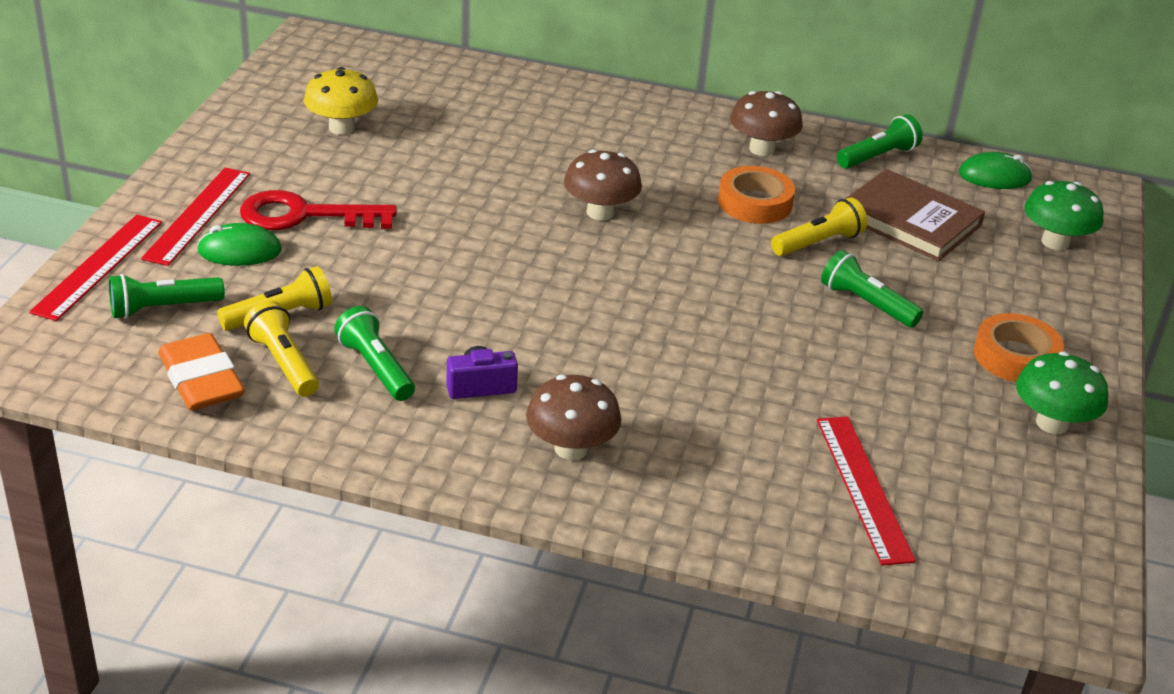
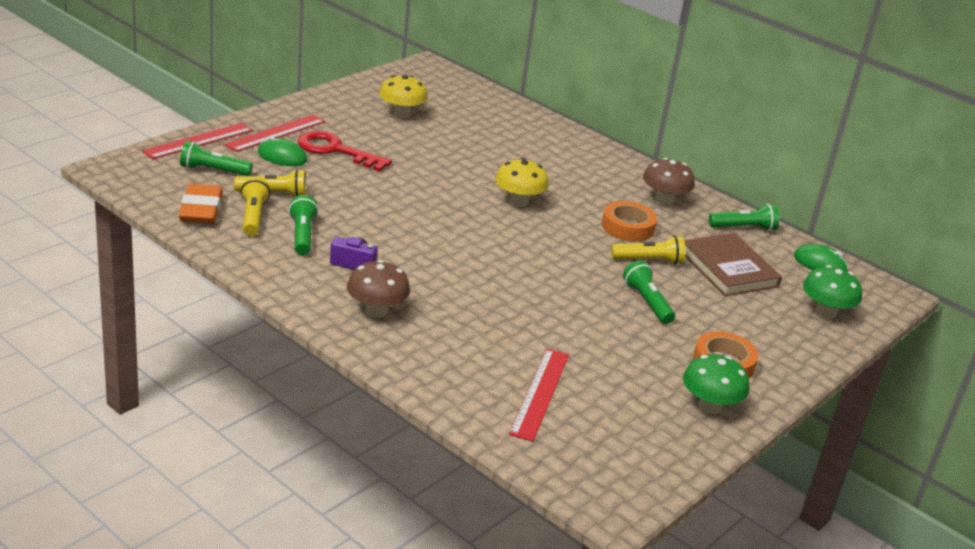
camera: 25 degrees right, 5 degrees down
(600, 212) = (518, 202): brown mushroom -> yellow mushroom

